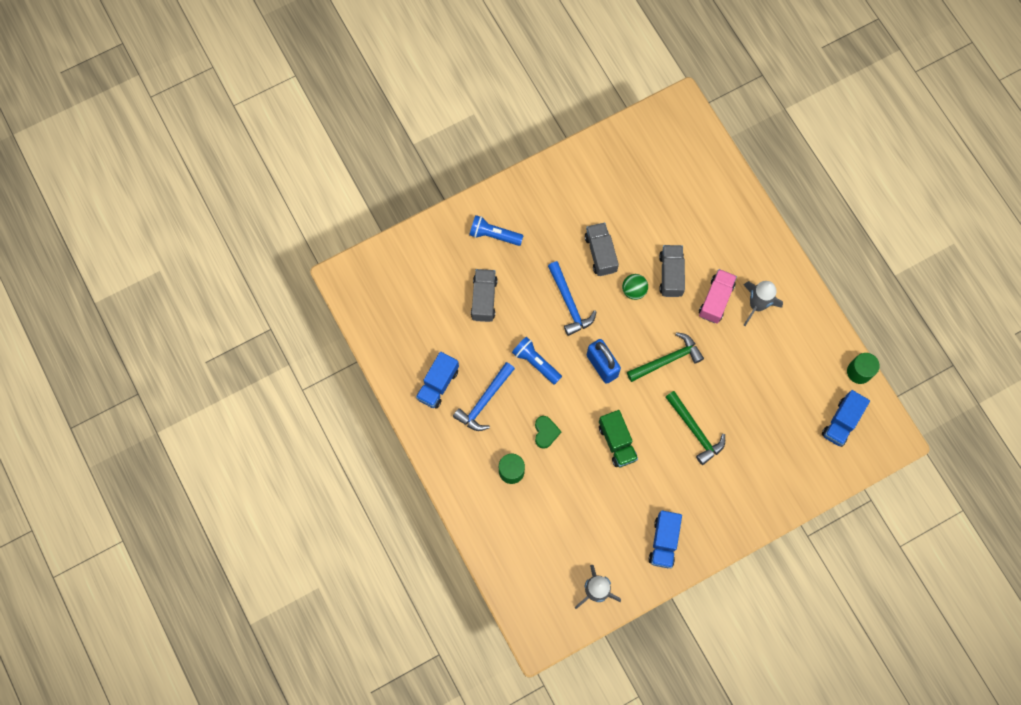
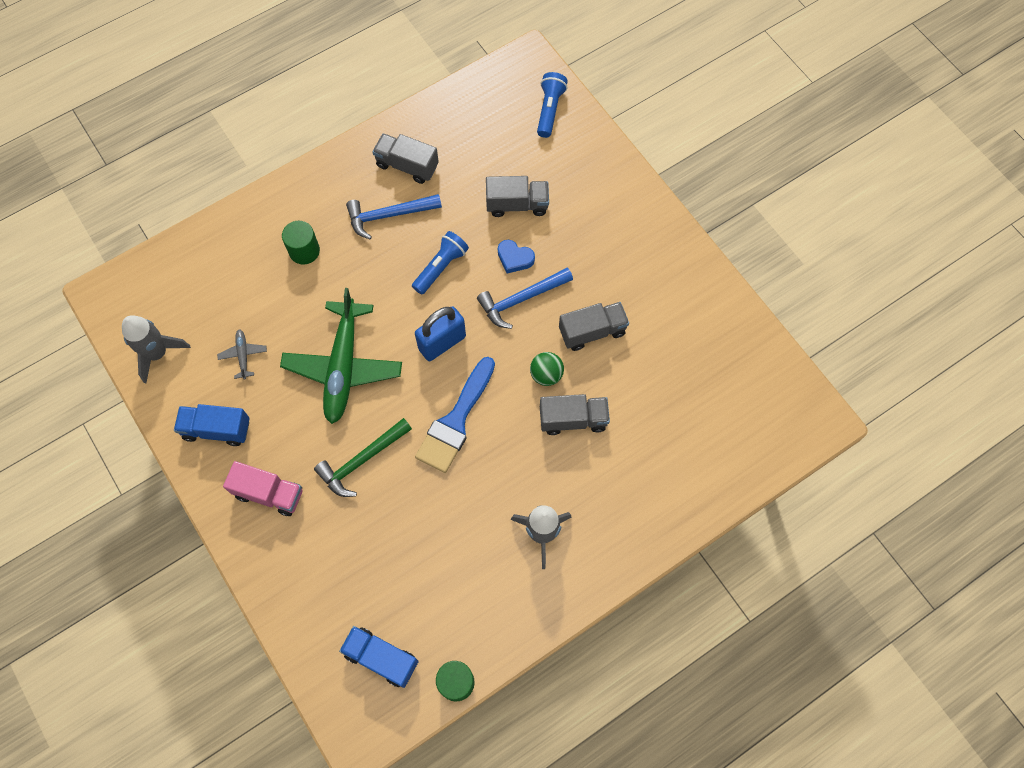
camera: 85 degrees right, 5 degrees down
(438, 384) = (407, 165): blue truck -> grey truck
(484, 401) = (389, 215): blue hammer -> blue hammer turned 45 degrees counterclockwise
(494, 235) = (601, 208): blue flashlight -> blue flashlight (549, 110)
(532, 305) = (514, 258): none -> blue heart
(545, 432) = (353, 284): green heart -> none
(602, 521) = (243, 355): none -> grey plane
(617, 442) = (343, 366): green truck -> green plane
(667, 359) = (455, 421): green hammer -> blue brush
(716, 300) = (543, 479): pink truck -> pink truck (269, 493)

